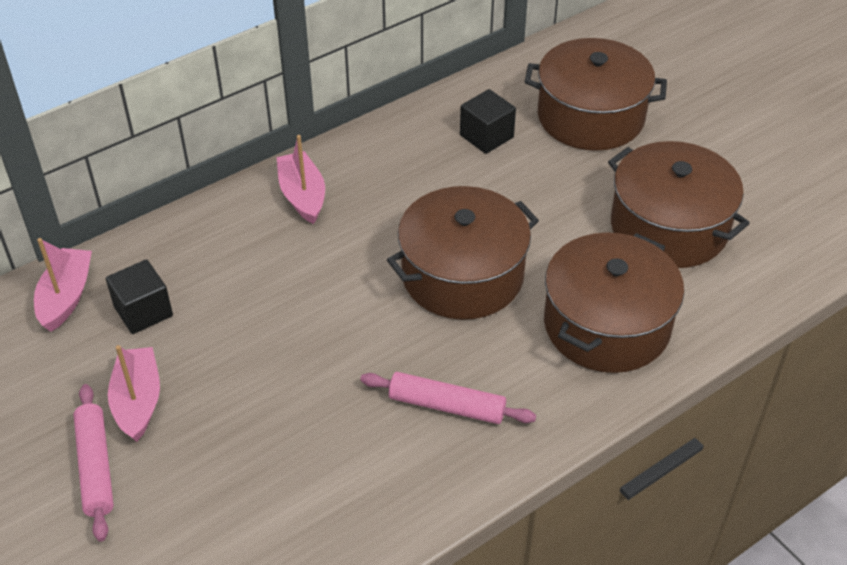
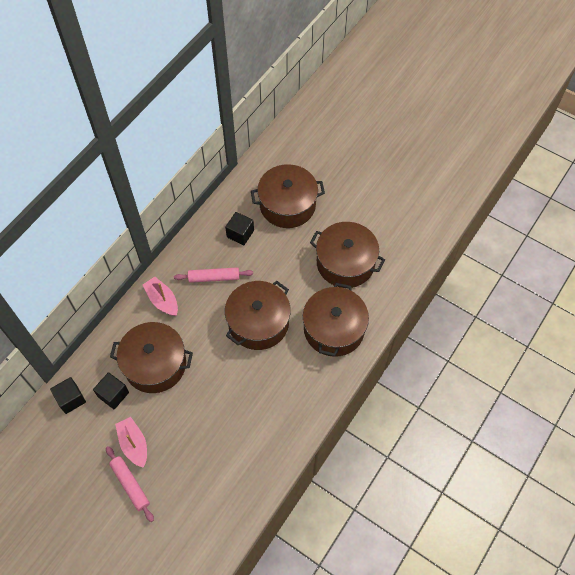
camera: 20 degrees left, 15 degrees up
(66, 297) = (71, 399): pink boat -> black cube
(241, 286) = (155, 364): none -> brown pot
(446, 406) = (277, 397): pink rolling pin -> pink rolling pin (214, 277)

